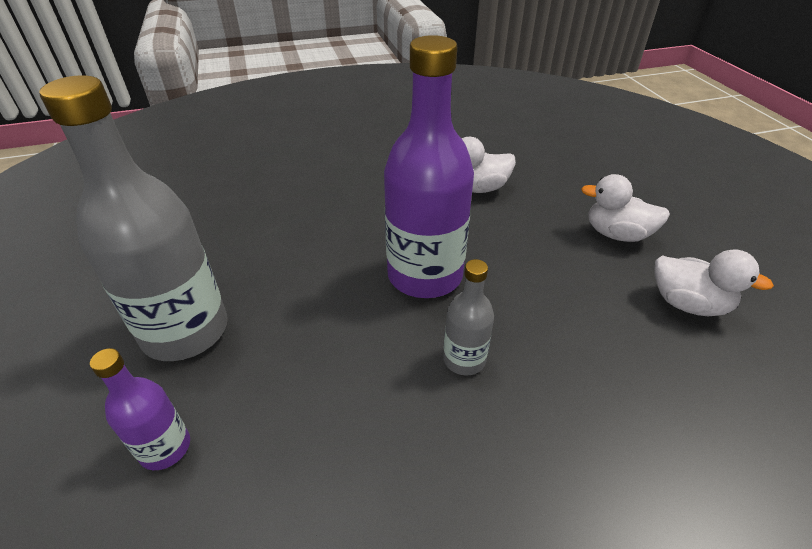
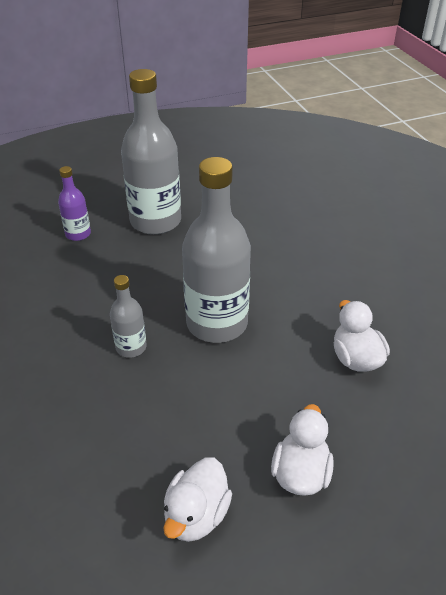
camera: 85 degrees right, 0 degrees up
(425, 275) = (217, 323): purple bottle -> grey bottle

